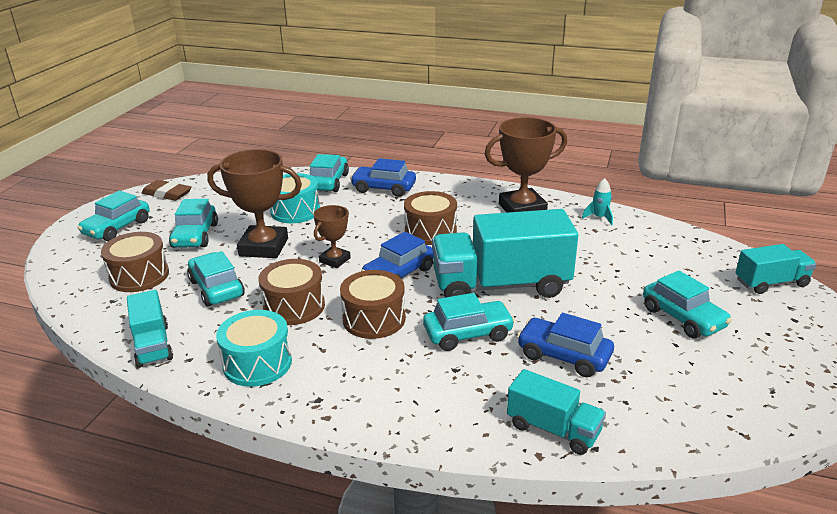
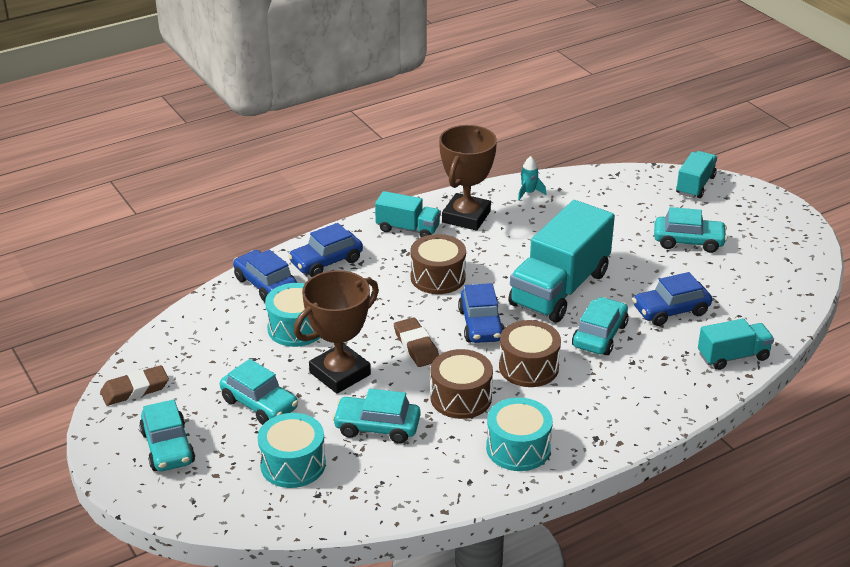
camera: 50 degrees left, 5 degrees up
(139, 276) = (293, 464): brown drum -> turquoise drum
(153, 345) = (425, 494): turquoise truck -> turquoise truck (408, 229)
(328, 182) = (265, 284): turquoise car -> blue car
(335, 260) = (416, 346): brown trophy -> brown eraser

